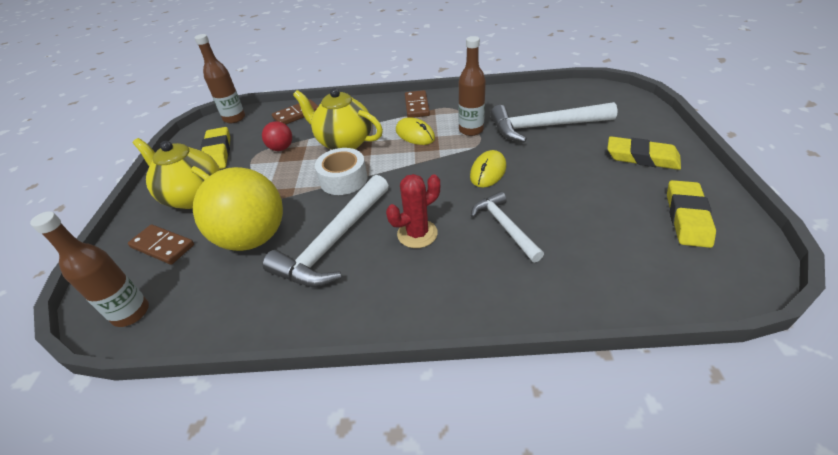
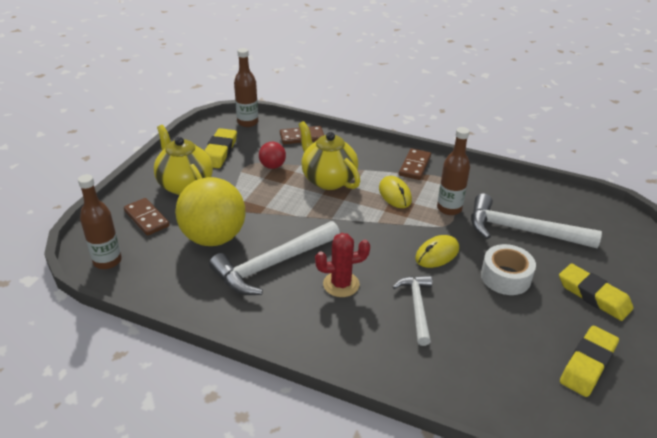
camera: 20 degrees right, 5 degrees down
(343, 179) = (308, 214): white tape -> white tape (505, 277)

